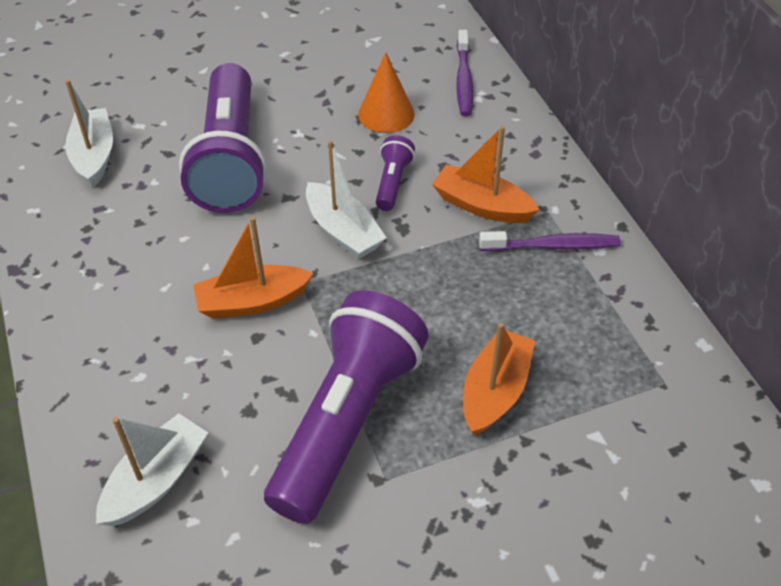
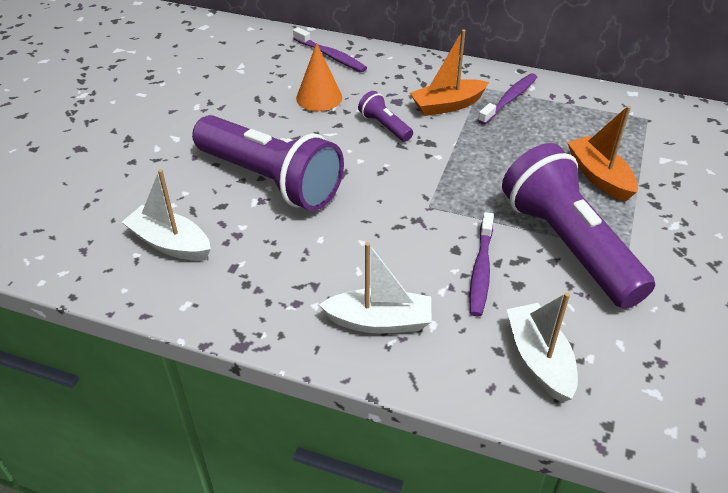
camera: 50 degrees left, 5 degrees down
(243, 372) = (481, 270): none -> purple toothbrush
(252, 301) = (421, 236): orange boat -> none
(343, 231) = (403, 166): white boat -> white boat (379, 321)

